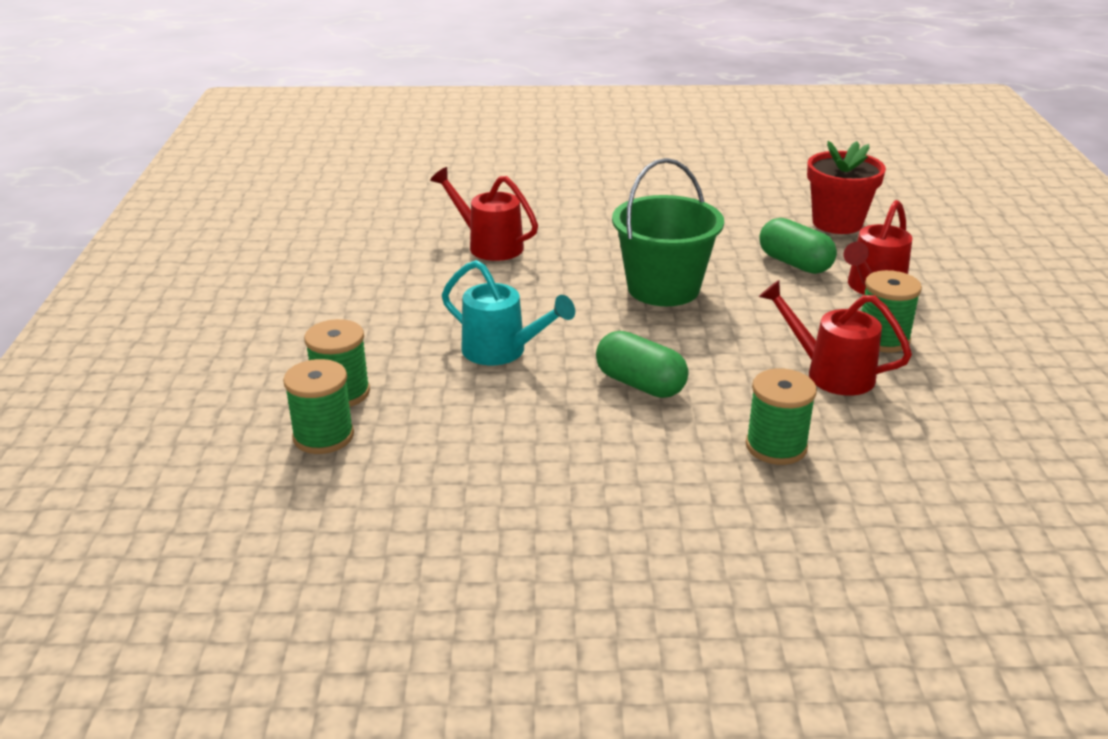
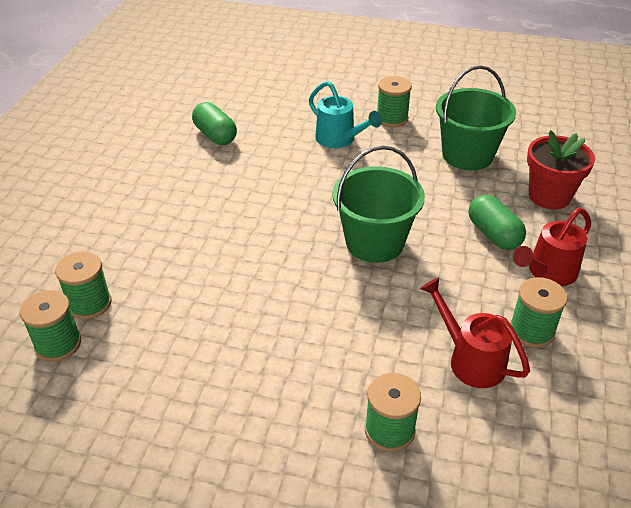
camera: 15 degrees right, 10 degrees up
(489, 245) = (261, 175): red watering can -> none
(502, 351) = (222, 285): turquoise watering can -> turquoise watering can (339, 140)
(618, 176) = (392, 118): none -> green spool
(640, 384) = (311, 340): green capsule -> green capsule (215, 135)
(725, 198) = (467, 155): none -> green bucket

